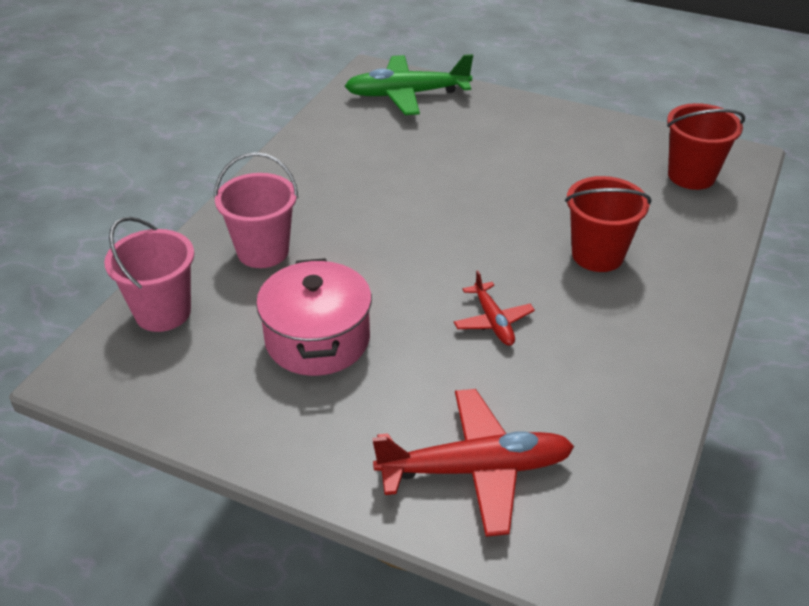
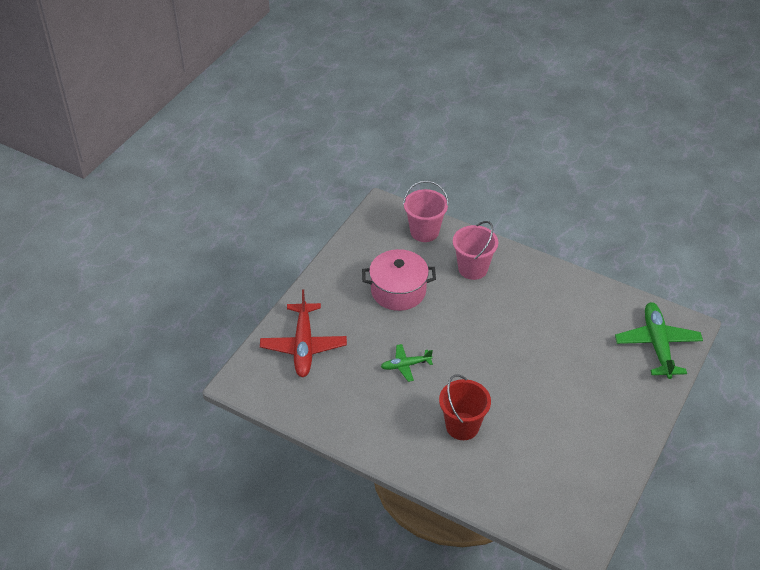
camera: 95 degrees right, 5 degrees up
(492, 321) = (406, 365): red plane -> green plane
(691, 176) = (553, 503): red bucket -> none

